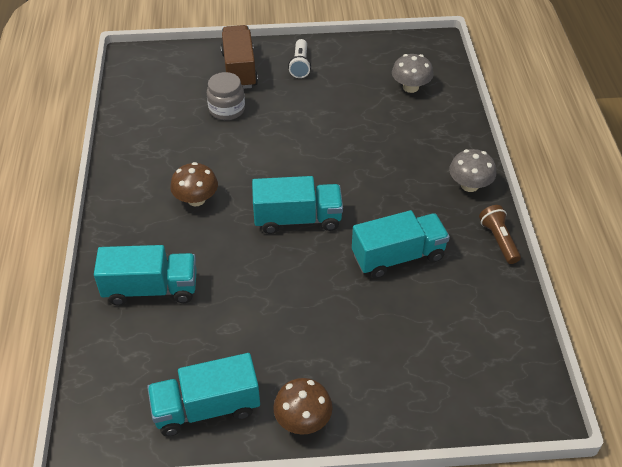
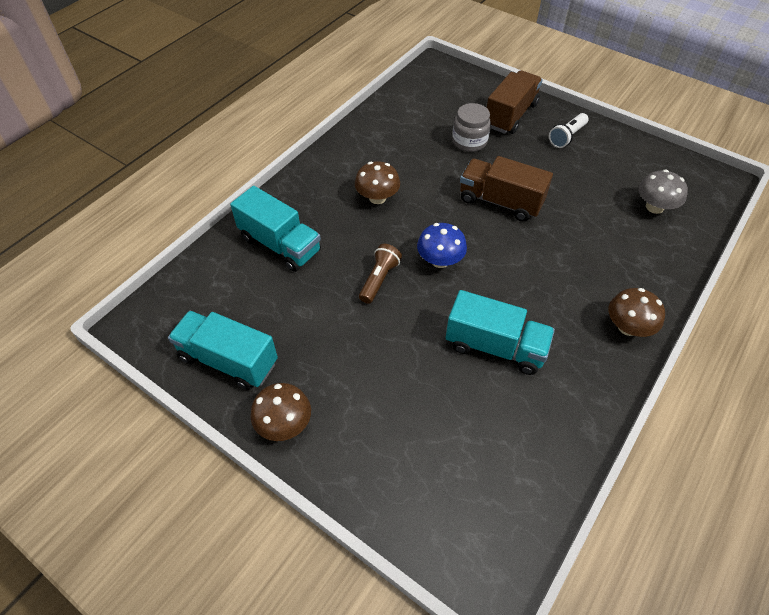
camera: 40 degrees right, 5 degrees up
(297, 219) = (440, 260): turquoise truck -> blue mushroom
(299, 146) = (500, 202): none -> brown truck
(469, 185) = (628, 327): grey mushroom -> brown mushroom
(498, 240) = (608, 395): brown flashlight -> brown flashlight (379, 279)

